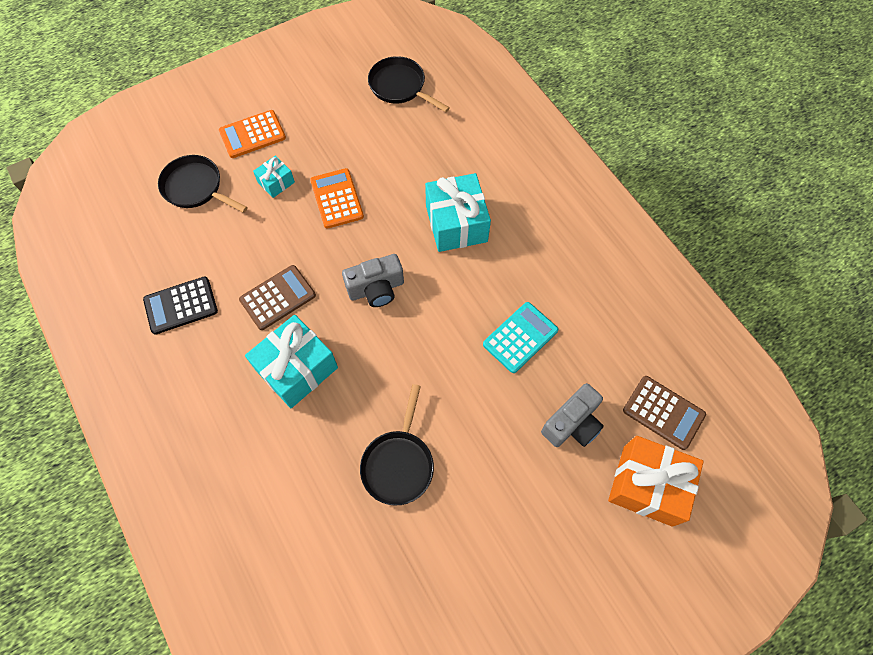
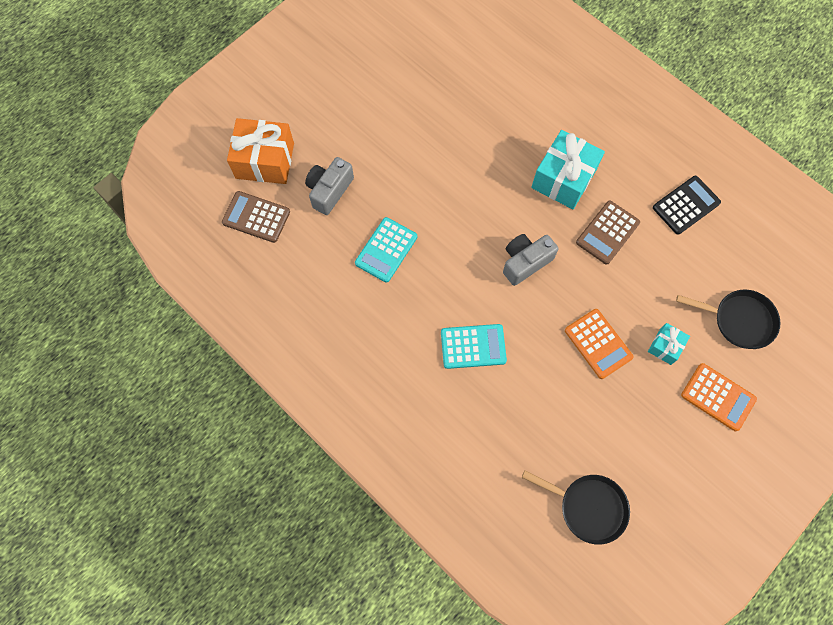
camera: 165 degrees right, 5 degrees up
(252, 134) = (718, 397): orange calculator -> orange calculator turned 75 degrees clockwise
(398, 463) = (457, 131): black pan -> none
(456, 223) = (473, 346): turquoise gift -> turquoise calculator

